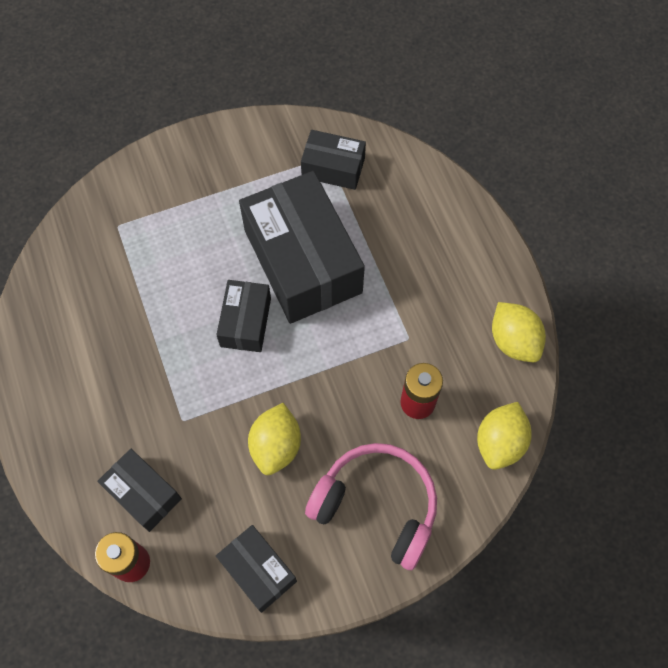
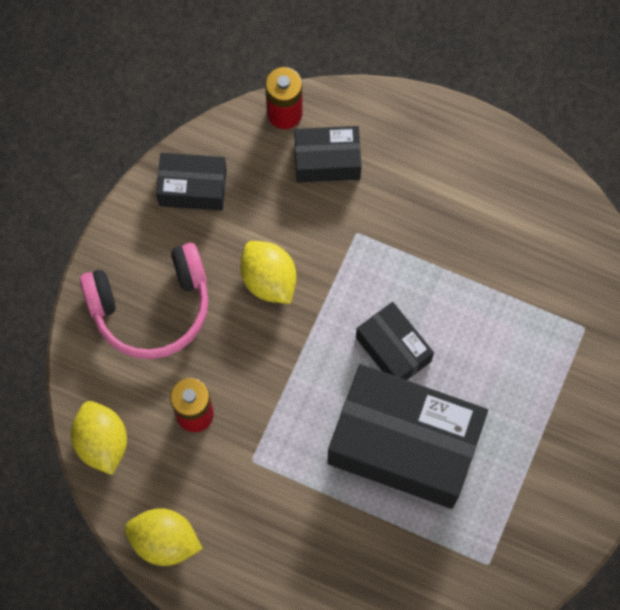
camera: 135 degrees right, 5 degrees up
(333, 168) = (471, 558): black box -> none

